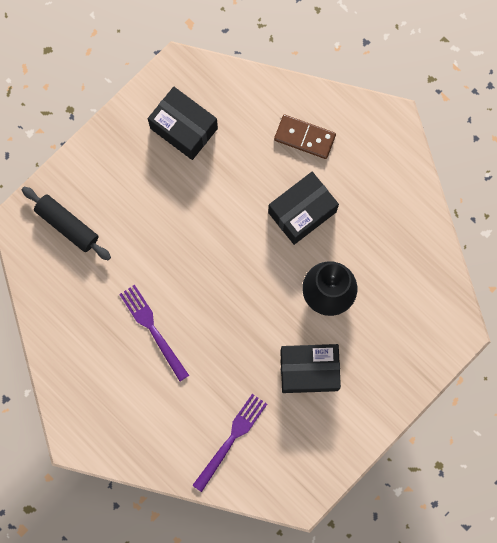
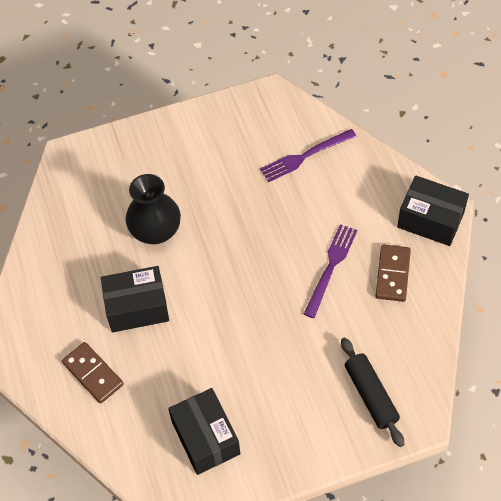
camera: 150 degrees left, 20 degrees down
(95, 348) = (392, 274): none -> brown domino
(153, 329) = (331, 267): purple fork -> purple fork turned 150 degrees counterclockwise
(309, 370) = (209, 179): black box -> black box (430, 220)

